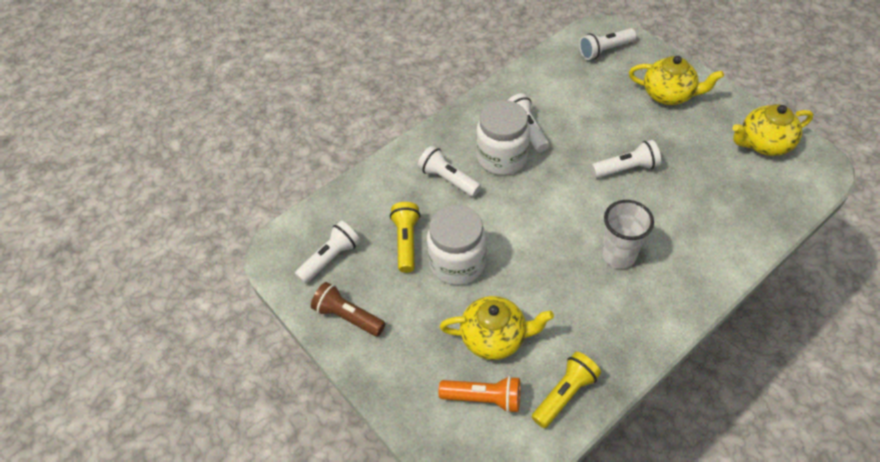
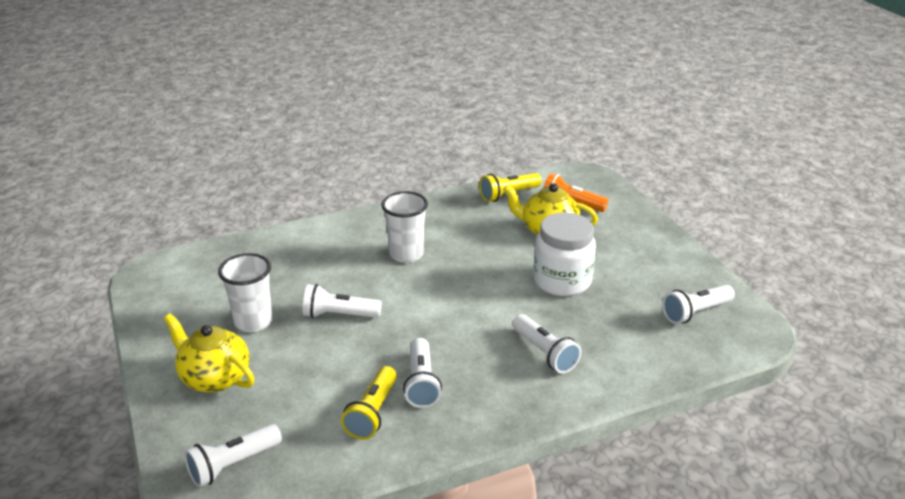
camera: 165 degrees left, 20 degrees down
(348, 316) = (679, 268): brown flashlight -> none
(406, 242) = (610, 308): yellow flashlight -> yellow flashlight (372, 413)
(502, 157) = (470, 359): white jar -> none
(605, 50) = (233, 464): white flashlight -> white flashlight turned 150 degrees clockwise
(686, 143) = (253, 322): none -> white cup
(763, 144) = (176, 301): yellow teapot -> none

